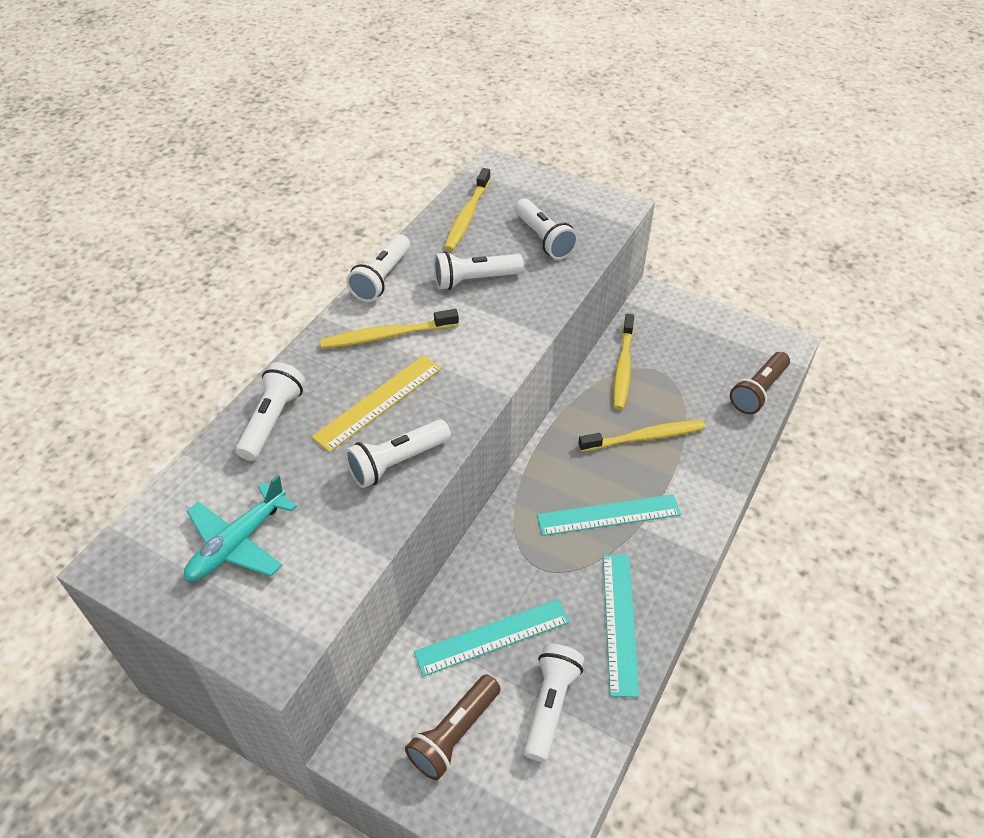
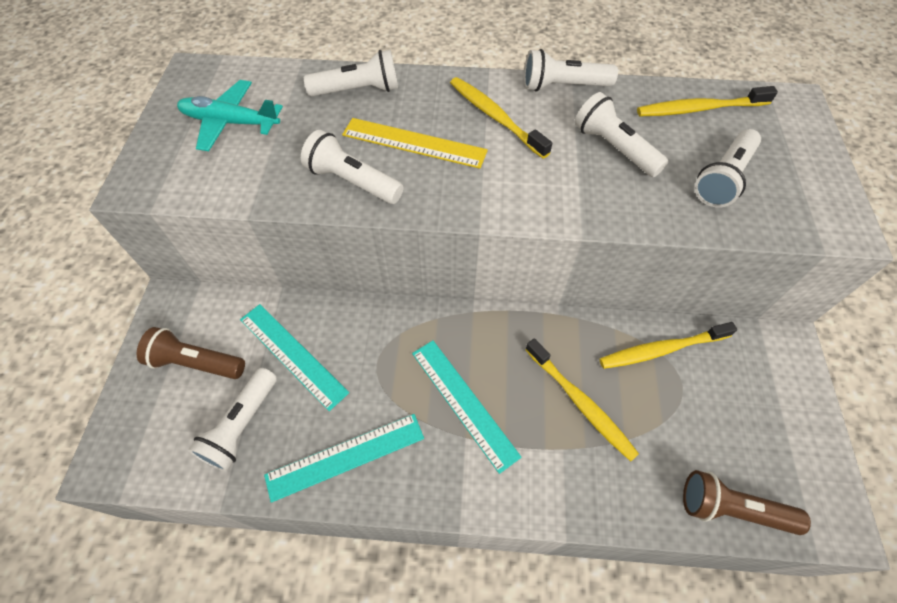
camera: 65 degrees right, 10 degrees up
(550, 705) = (242, 426): white flashlight -> white flashlight turned 120 degrees clockwise

